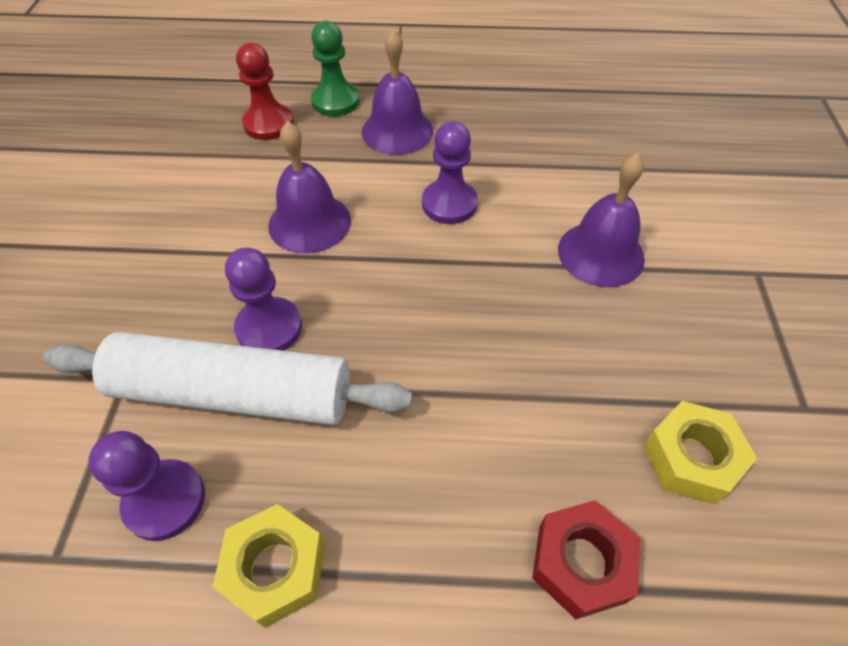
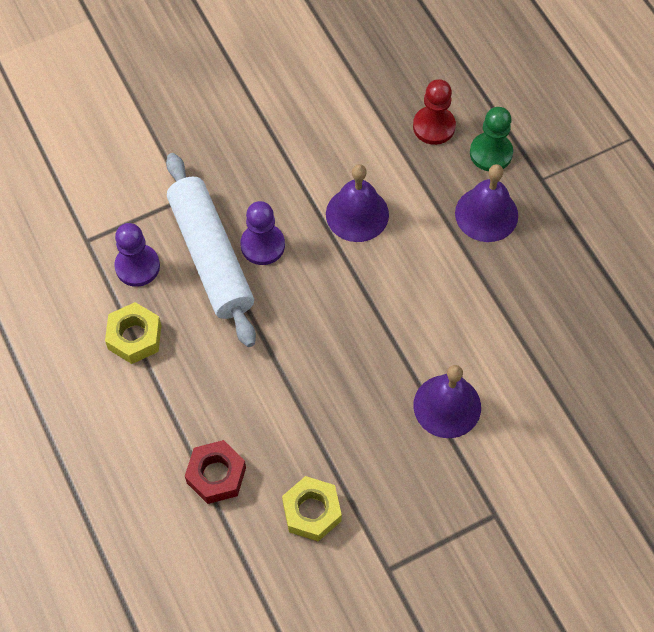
camera: 60 degrees right, 10 degrees up
(449, 204) = (432, 289): purple pawn -> none

